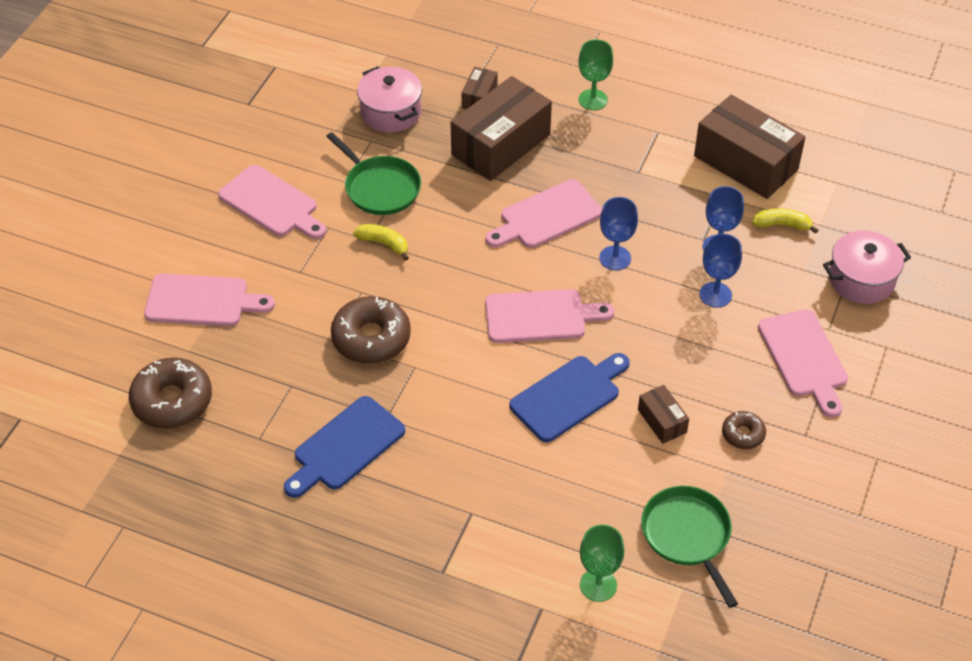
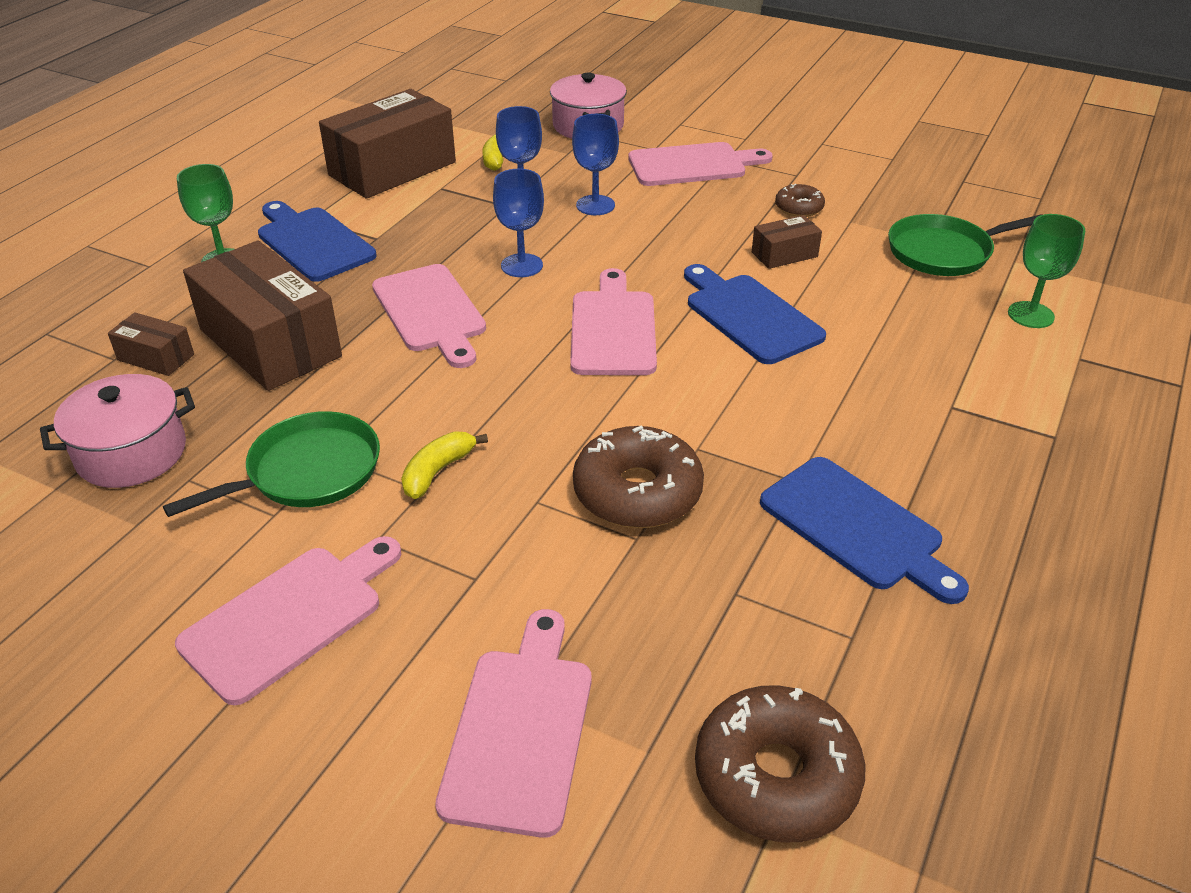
camera: 85 degrees left, 10 degrees down
(625, 139) = (313, 242): none -> blue cutting board

